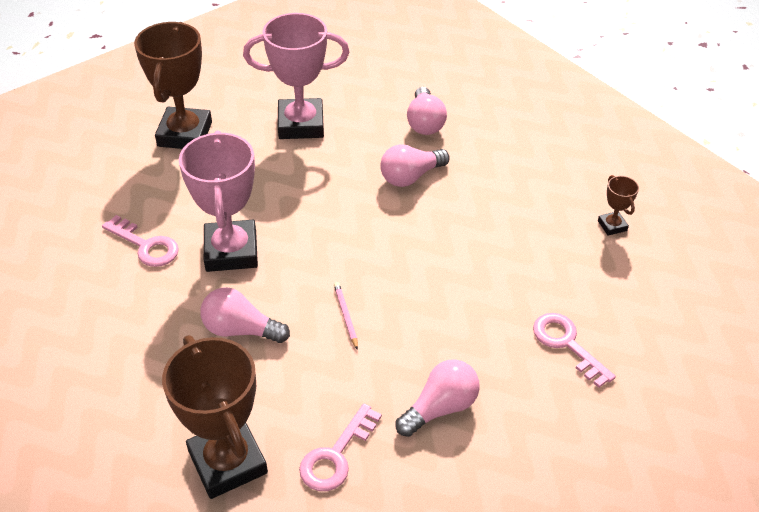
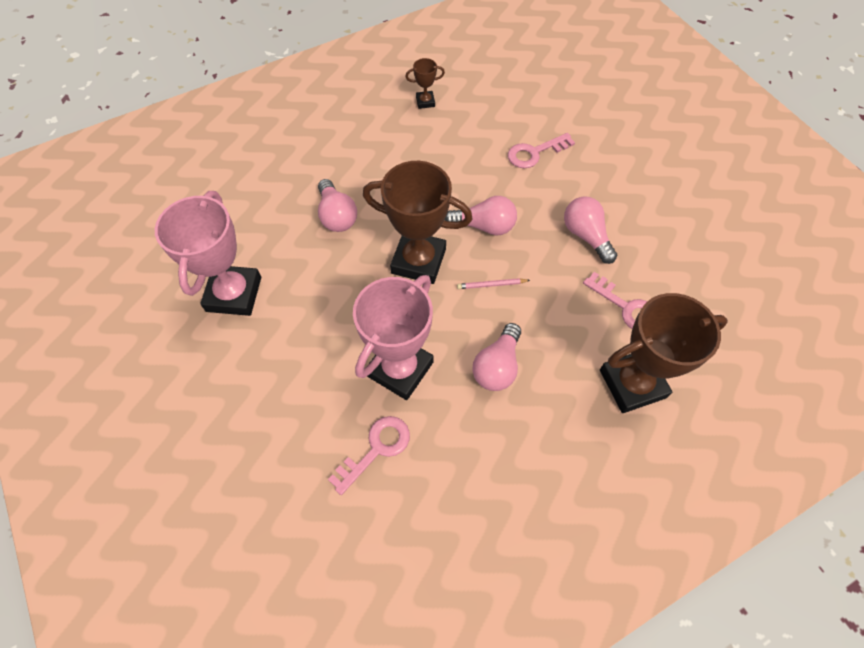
camera: 80 degrees left, 15 degrees up
(185, 134) = (211, 407): brown trophy -> brown trophy (418, 261)
(231, 251) = (400, 369): pink trophy -> pink trophy turned 60 degrees counterclockwise
(425, 123) = (267, 194): pink light bulb -> pink light bulb (484, 226)

